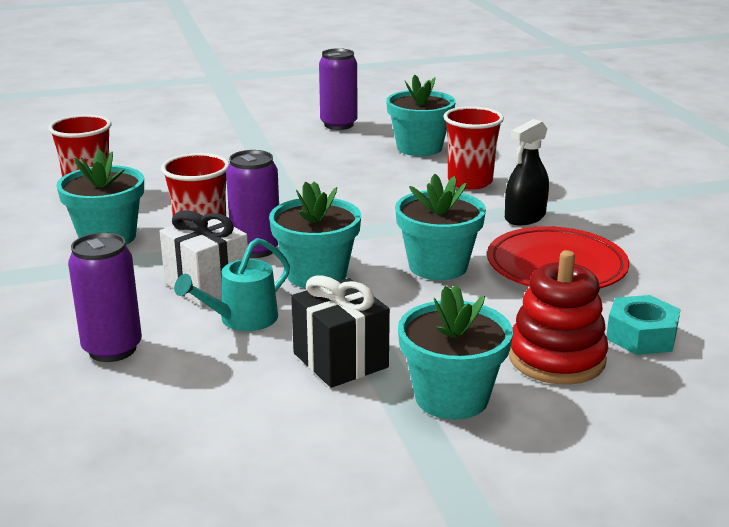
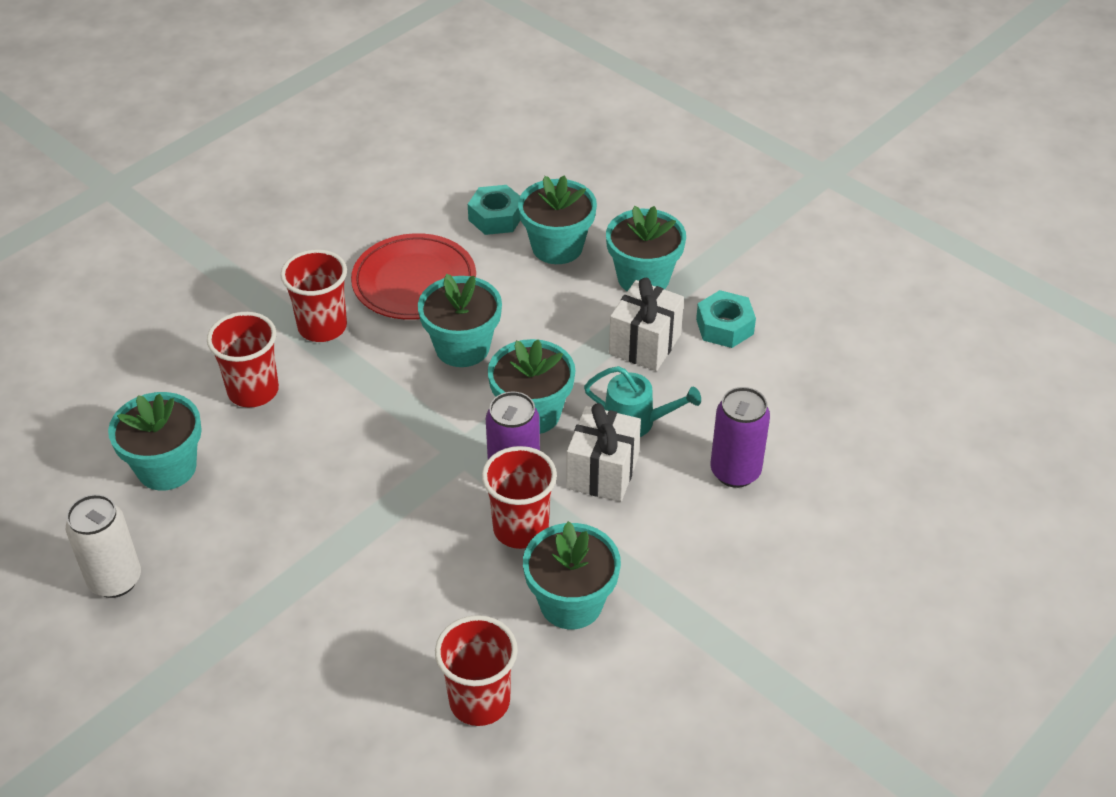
camera: 120 degrees left, 20 degrees up
(311, 424) = (724, 326): none -> turquoise nut
(338, 125) = (115, 580): purple can -> white can
(340, 360) = (645, 344): black gift -> white gift
(525, 217) = (322, 327): black spray bottle -> red cup
(556, 358) = (557, 247): red stacking toy -> turquoise flower pot

